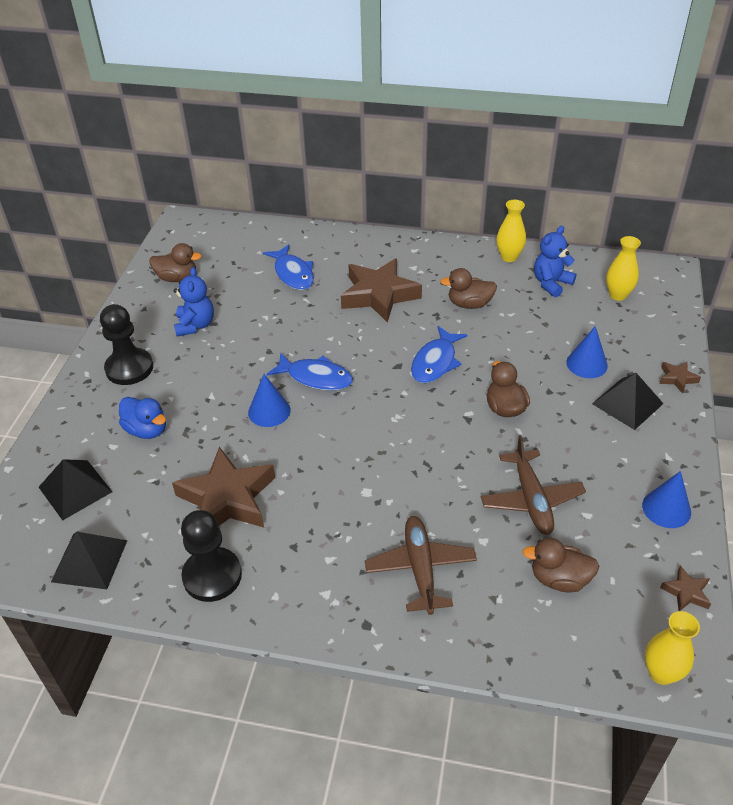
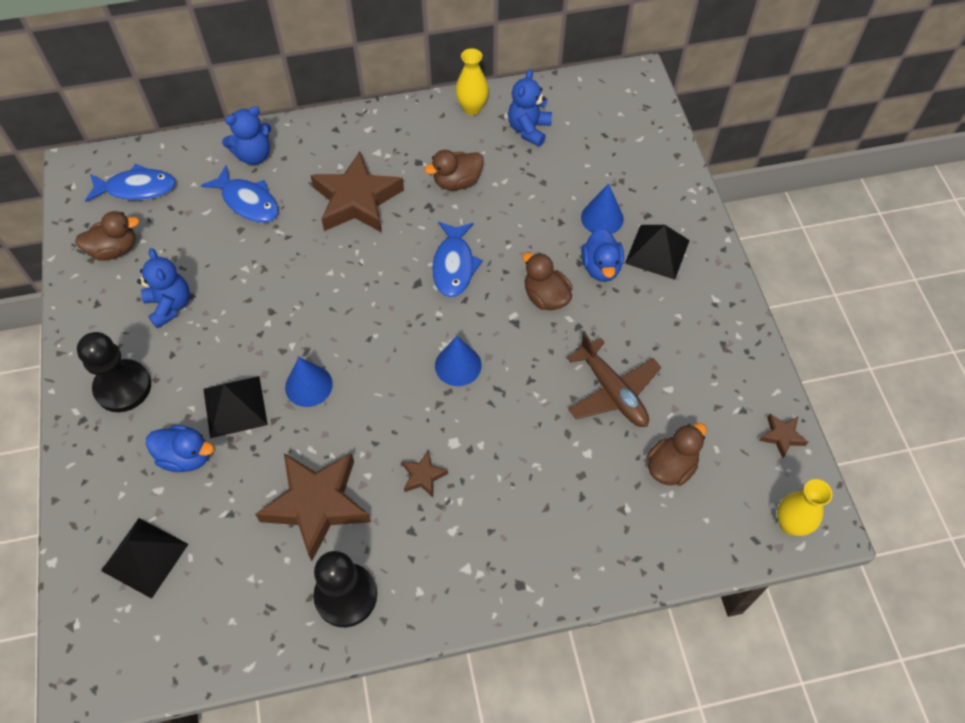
camera: 25 degrees left, 15 degrees up
(89, 560) = (208, 631): black pyramid -> black pyramid (235, 406)
(315, 245) = (254, 155): none -> blue teddy bear
(315, 377) = (338, 327): blue fish -> blue fish (137, 189)
(420, 569) = (543, 506): brown plane -> none
(559, 579) = (671, 466): brown duck -> brown duck turned 150 degrees clockwise
(567, 400) = (601, 267): none -> blue duck
(618, 295) = (599, 124): yellow vase -> none
(666, 508) = (734, 356): blue cone -> blue cone (458, 365)
(677, 378) = (691, 207): brown star -> brown star (423, 476)

